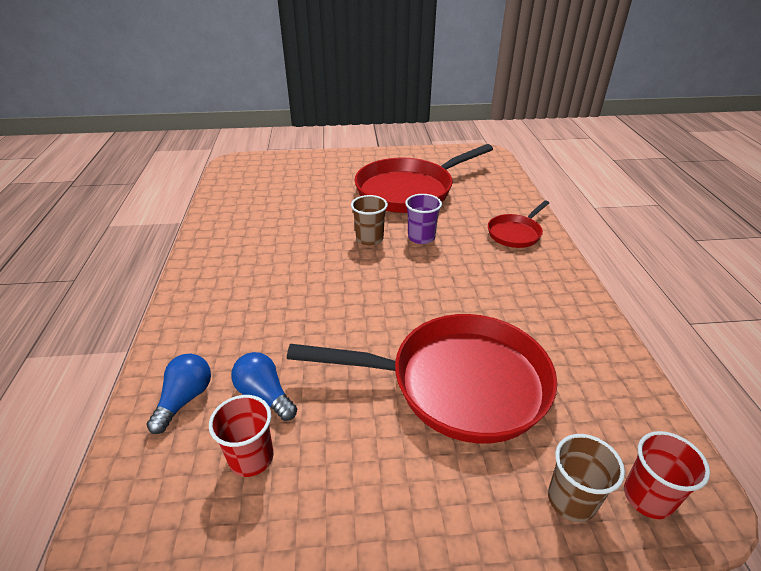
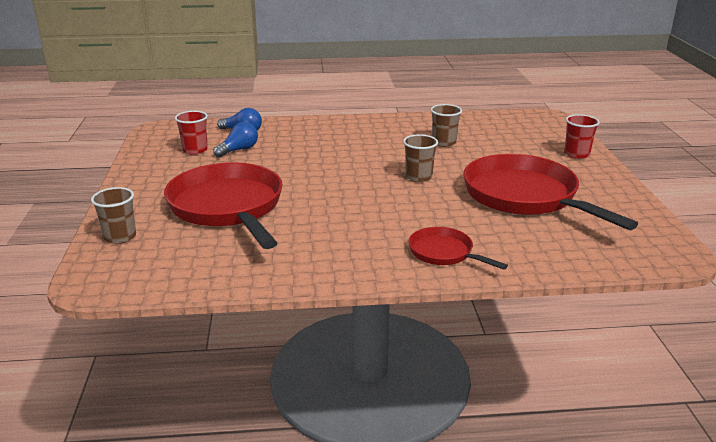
camera: 90 degrees right, 10 degrees down
(284, 220) = (444, 143): none -> brown cup
(421, 237) = (425, 200): purple cup -> none
(458, 384) = (228, 207): red pan -> red pan turned 150 degrees clockwise
(648, 497) = (106, 264): red cup -> red cup (576, 154)

